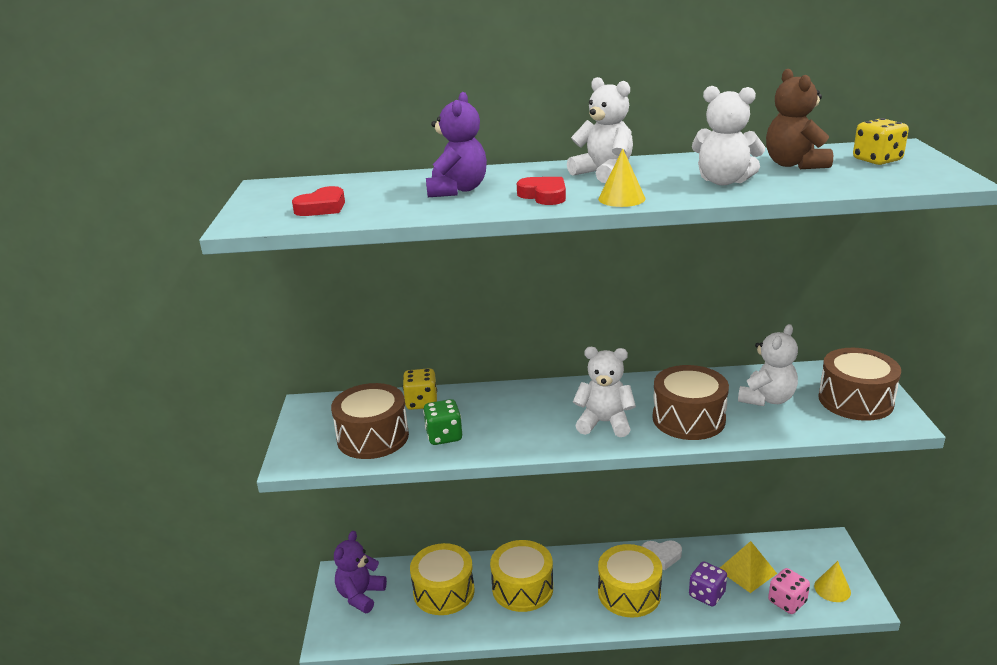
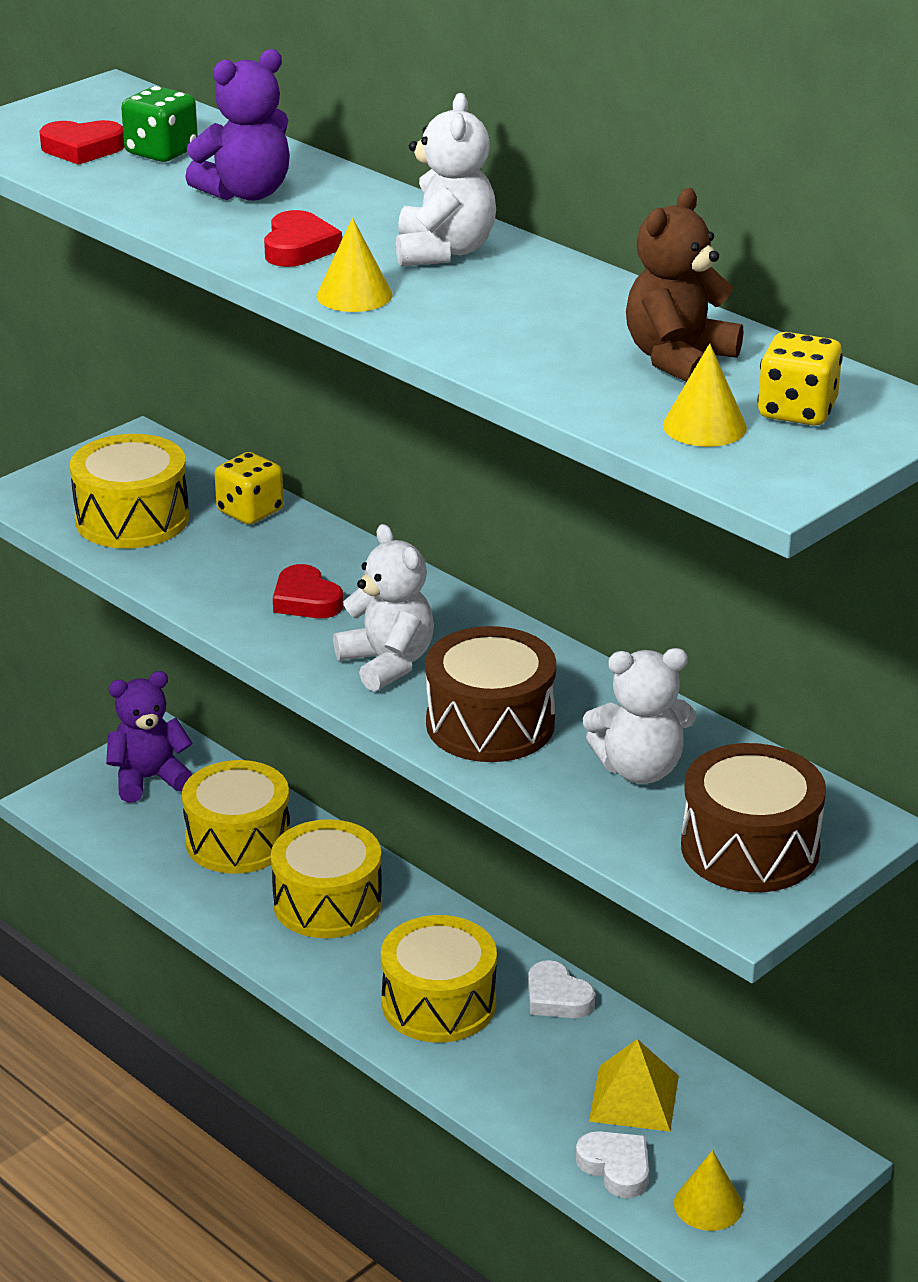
camera: 45 degrees right, 5 degrees up
(373, 437) = (132, 519): brown drum -> yellow drum
(444, 436) = (198, 564): green dice -> green dice (161, 152)
(520, 421) = (306, 600): none -> red heart
(706, 595) = (529, 1079): purple dice -> none
(723, 181) = (523, 335): white teddy bear -> none
(787, 602) = (616, 1167): pink dice -> white heart
(873, 176) = (704, 426): none -> yellow cone

